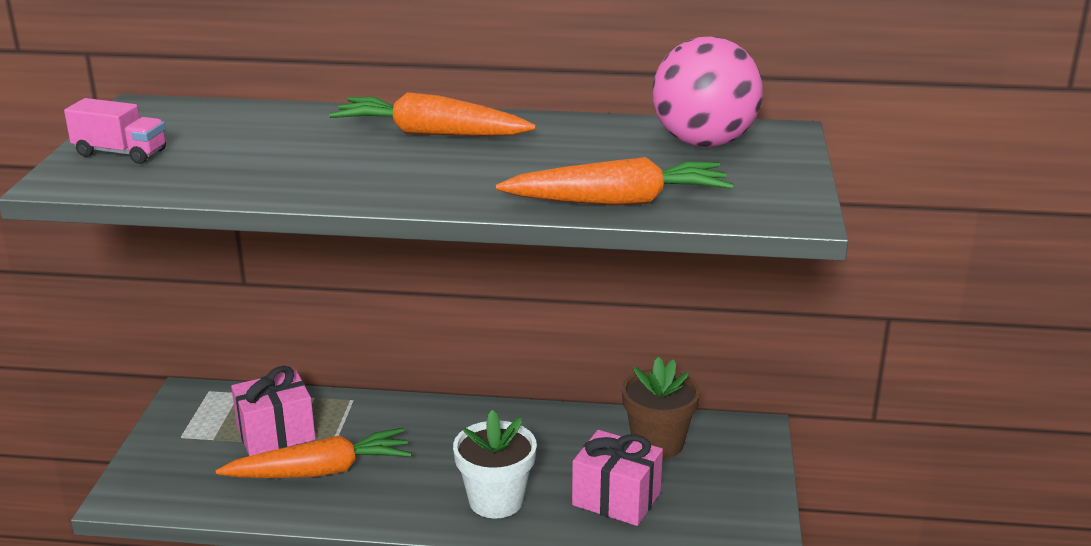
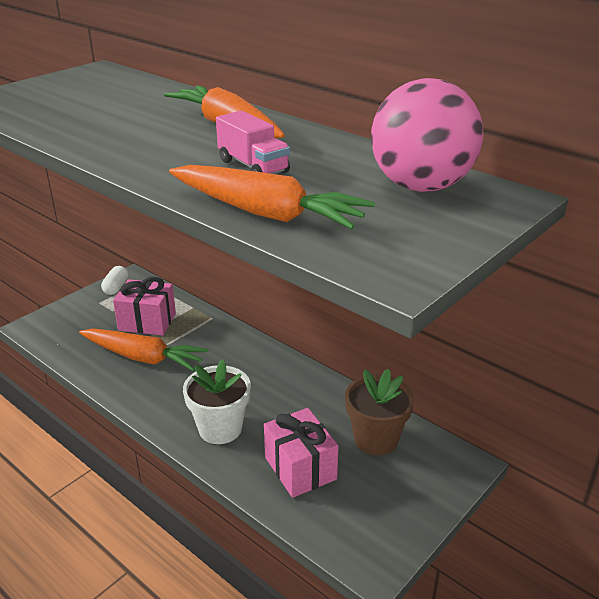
camera: 35 degrees right, 5 degrees up
(120, 153) = (35, 92): pink truck -> pink truck (253, 166)
(182, 412) = (116, 288): none -> white capsule

